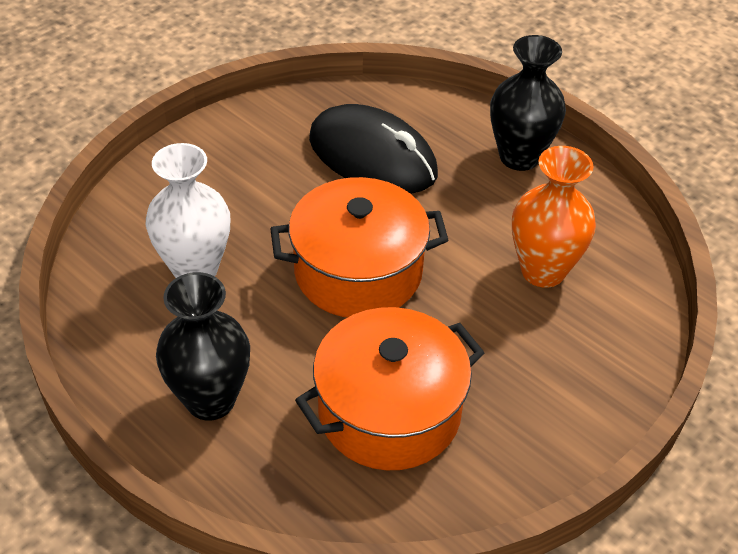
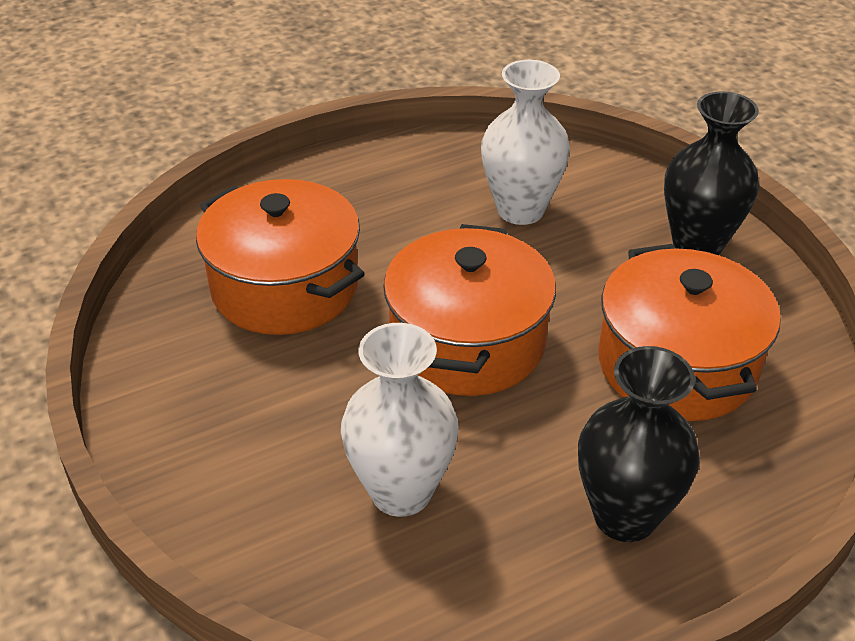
camera: 70 degrees left, 5 degrees down
(372, 157) = (285, 287): black mouse -> orange pot
(519, 157) = (350, 180): black vase -> black vase (697, 245)
(543, 271) = (520, 210): orange vase -> white vase

